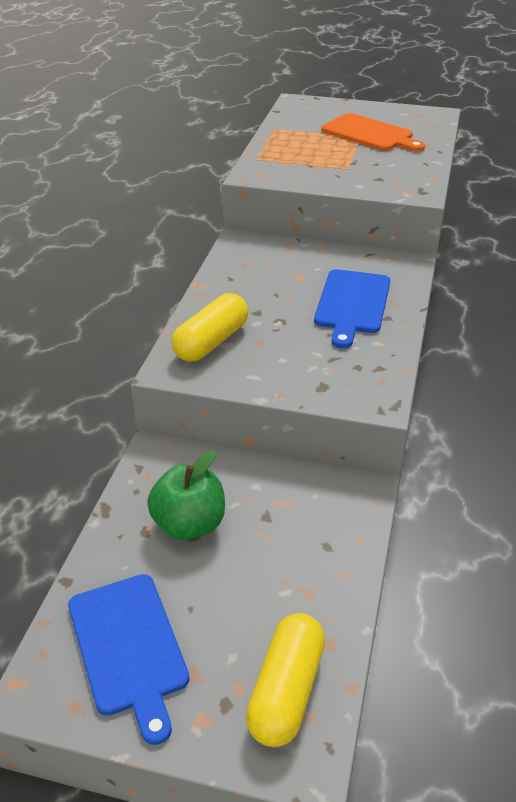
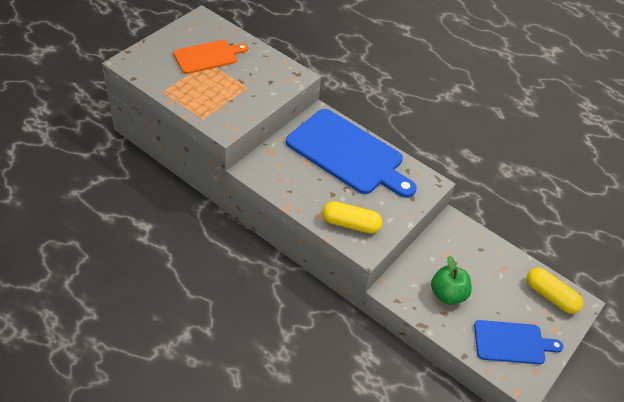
camera: 70 degrees left, 10 degrees up
(211, 342) = (350, 224): yellow capsule -> yellow capsule turned 45 degrees counterclockwise
(352, 304) = (348, 154): blue cutting board -> blue cutting board, size x1.79

